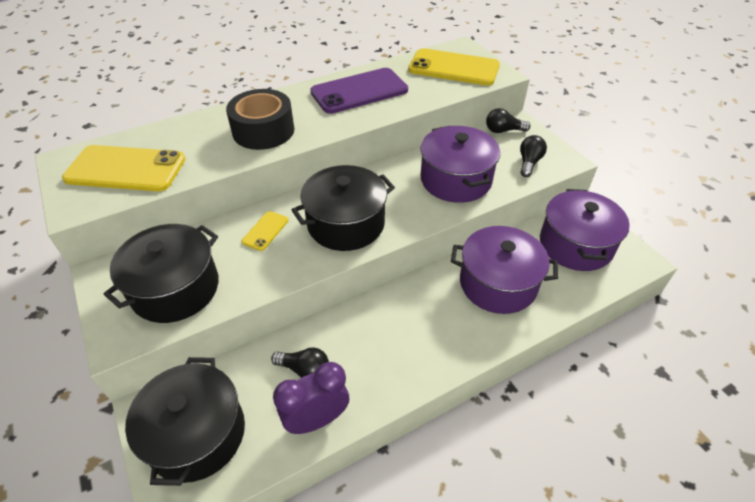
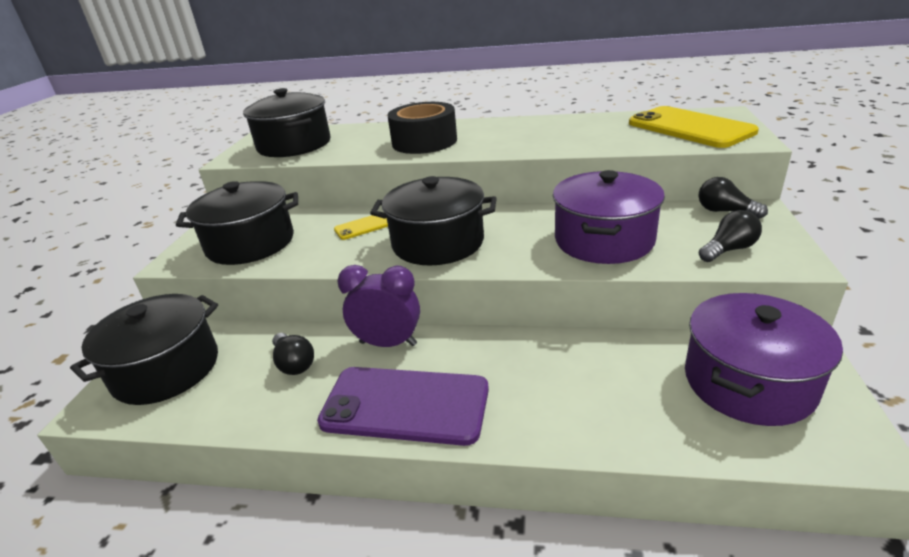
camera: 40 degrees right, 15 degrees down
(126, 169) = (294, 145): yellow phone -> black pot
(317, 419) = (254, 410): purple clock -> purple clock (388, 343)
(359, 91) = (552, 130): purple phone -> purple phone (405, 405)
(498, 283) = (580, 378): purple pot -> none

